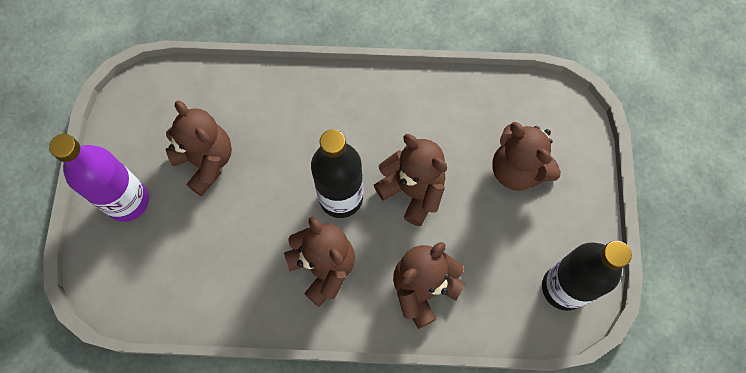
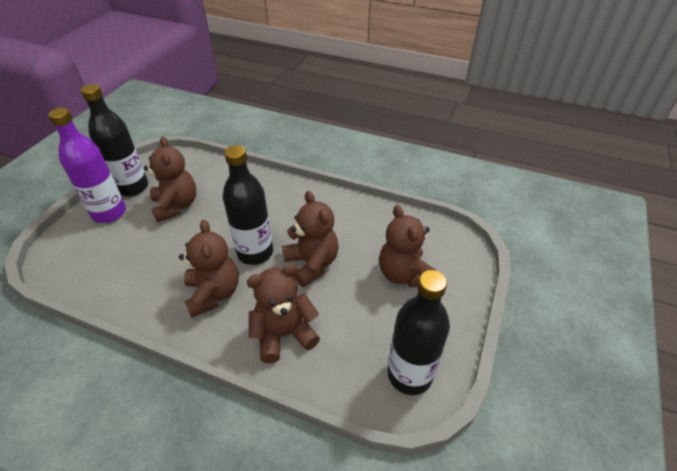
camera: 20 degrees right, 25 degrees down
(130, 151) = (132, 187): none -> black bottle

